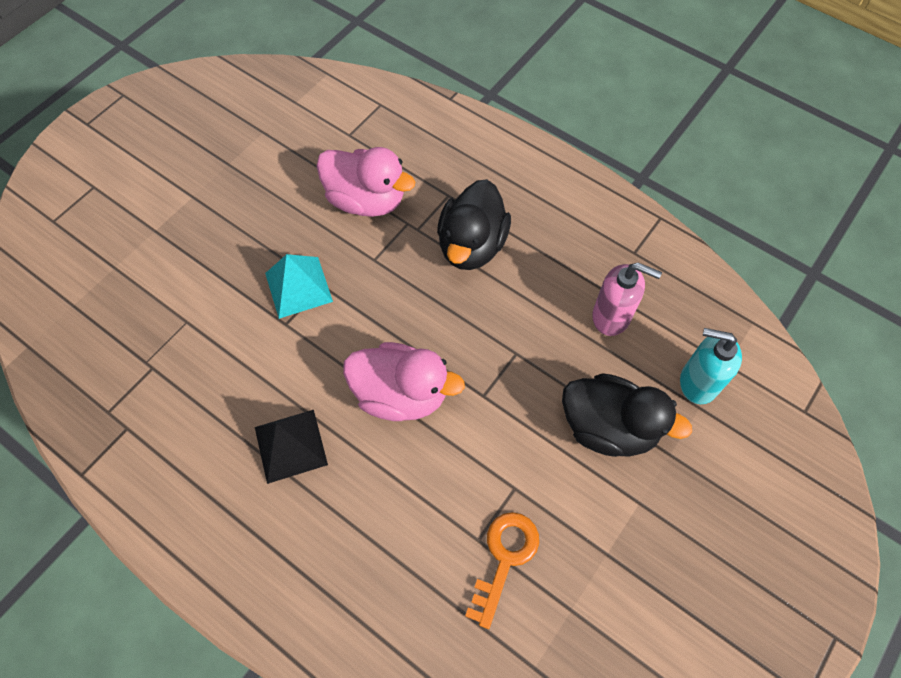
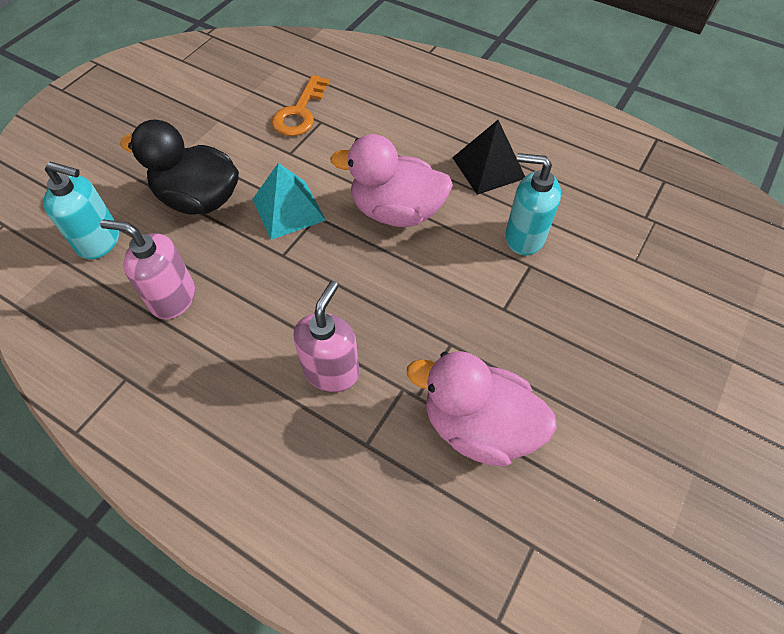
camera: 175 degrees right, 5 degrees down
(281, 354) = (524, 237): none -> turquoise soap dispenser
(298, 287) = (530, 304): turquoise pyramid -> turquoise pyramid (288, 209)
(472, 245) = (331, 371): black duck -> pink soap dispenser

